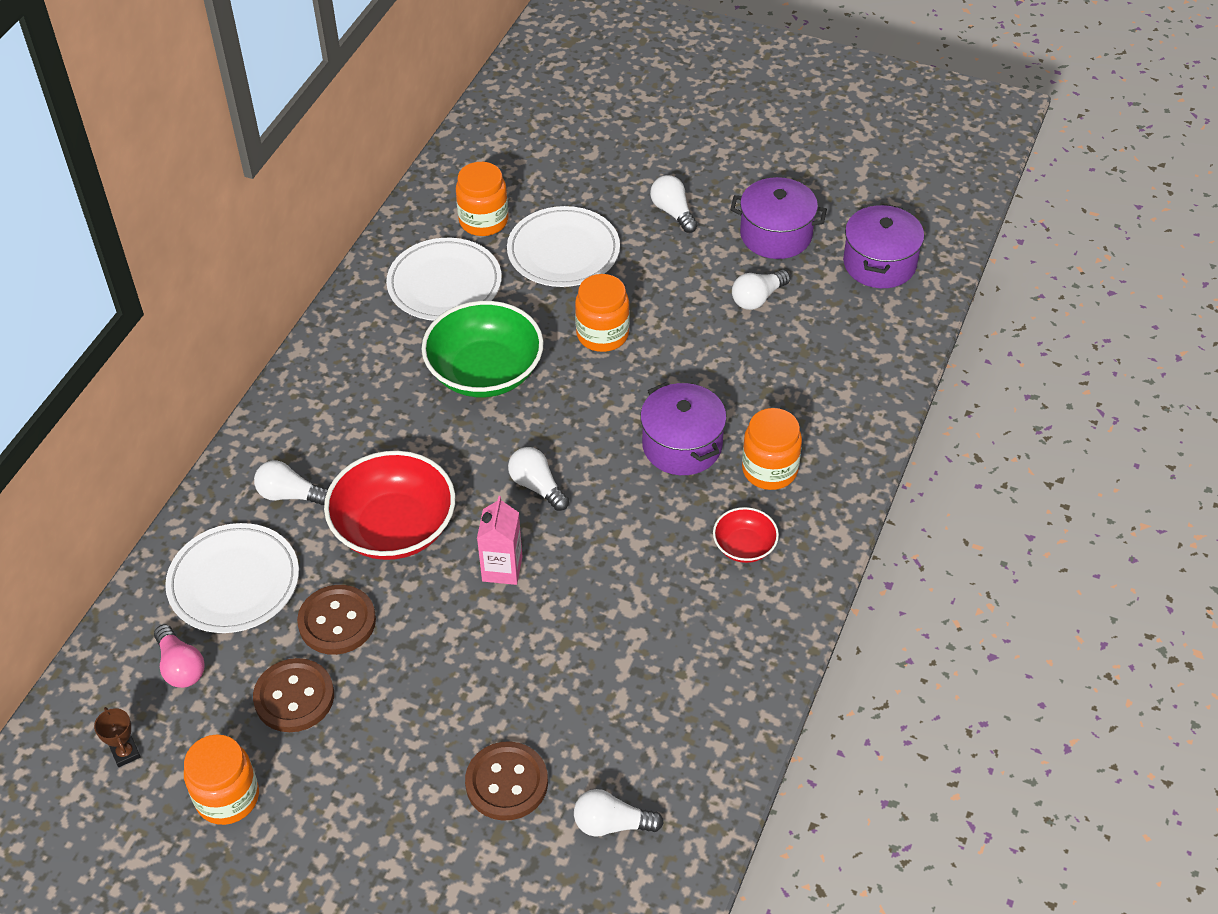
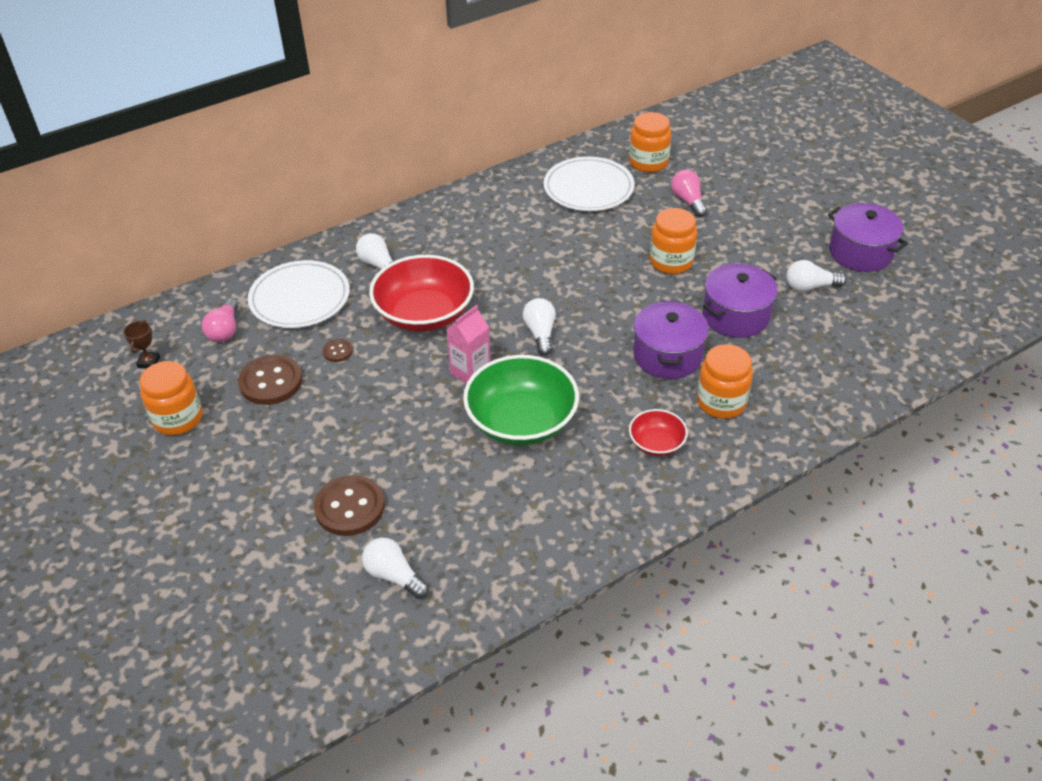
camera: 35 degrees right, 5 degrees down
(337, 621) = (338, 351): brown button -> brown button, size x0.49
(485, 372) = (568, 250): green bowl -> green bowl (521, 421)
(563, 251) = (688, 201): white plate -> pink light bulb
(673, 212) = (791, 208): white light bulb -> none
(879, 263) = (932, 304): purple pot -> purple pot (735, 316)

